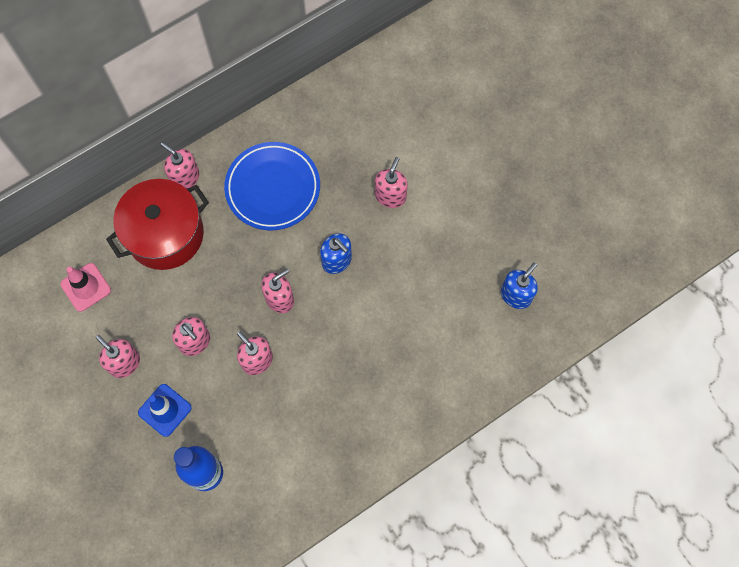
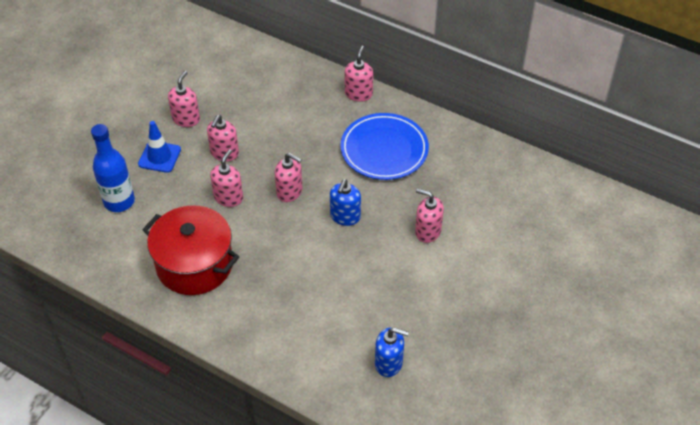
camera: 65 degrees right, 20 degrees down
(86, 287) = (235, 73): pink traffic cone -> none
(165, 234) = (304, 101): red pot -> red pot (194, 264)
(390, 196) = (427, 231): pink soap dispenser -> pink soap dispenser turned 150 degrees counterclockwise

